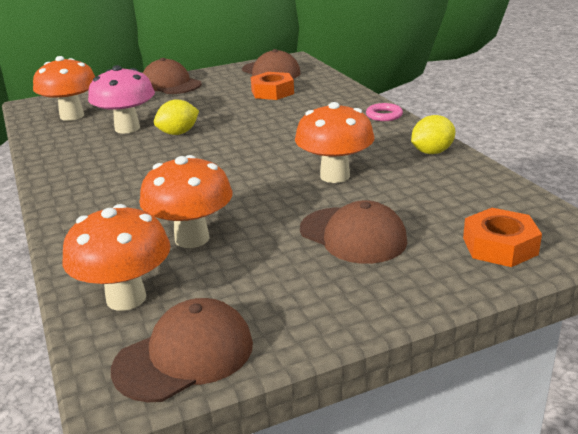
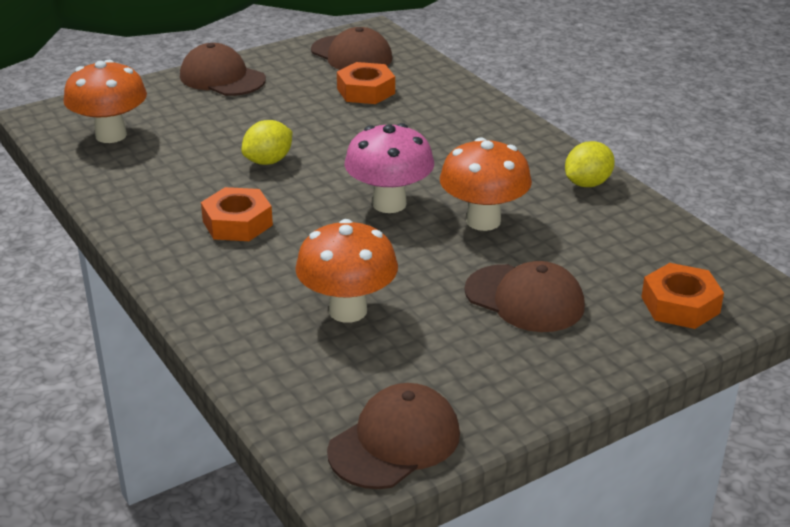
camera: 10 degrees left, 5 degrees up
(126, 298) = (306, 385): orange mushroom -> none
(127, 128) = (197, 154): pink mushroom -> pink mushroom (389, 204)
(133, 172) = (237, 223): none -> orange nut
(384, 115) = (518, 128): pink ring -> none

